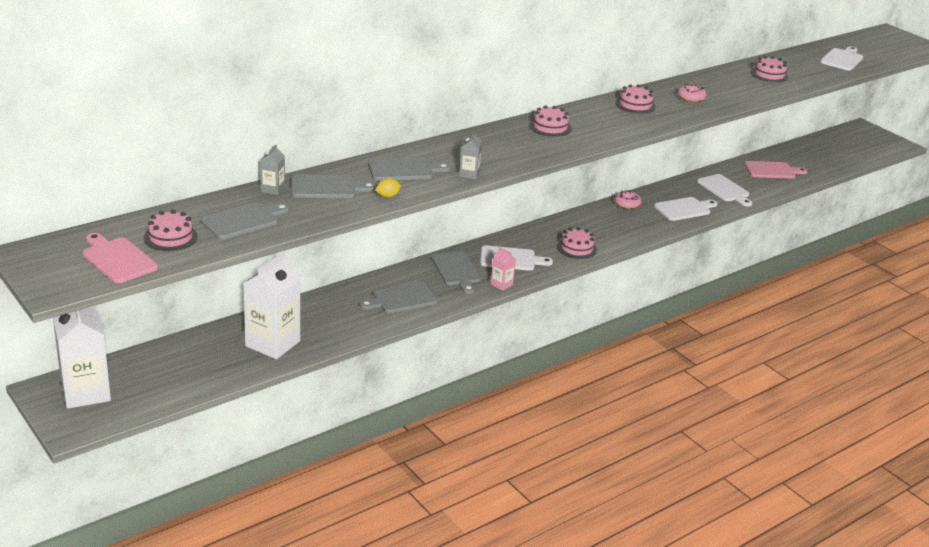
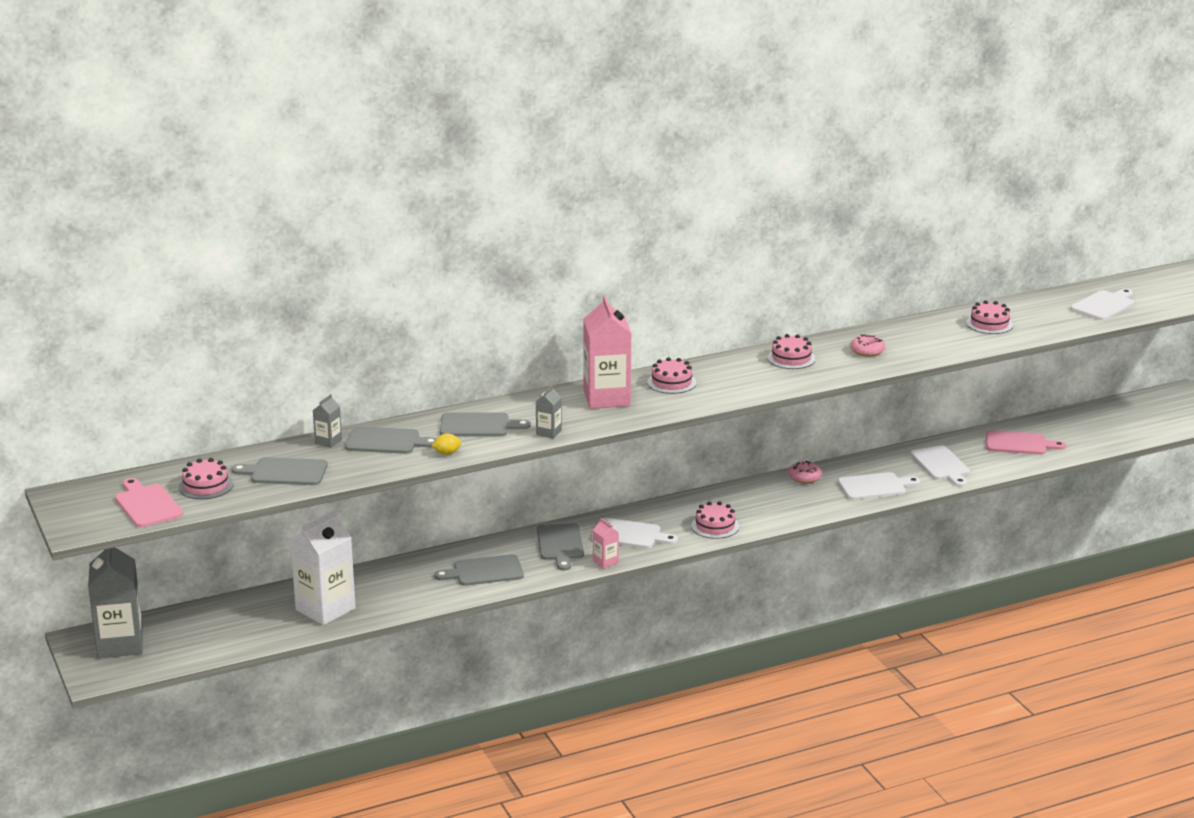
camera: 15 degrees right, 5 degrees down
(86, 392) = (120, 644): white carton -> grey carton
(243, 220) = (285, 472): grey cutting board -> grey cutting board turned 150 degrees counterclockwise
(503, 142) = (607, 398): none -> pink carton

